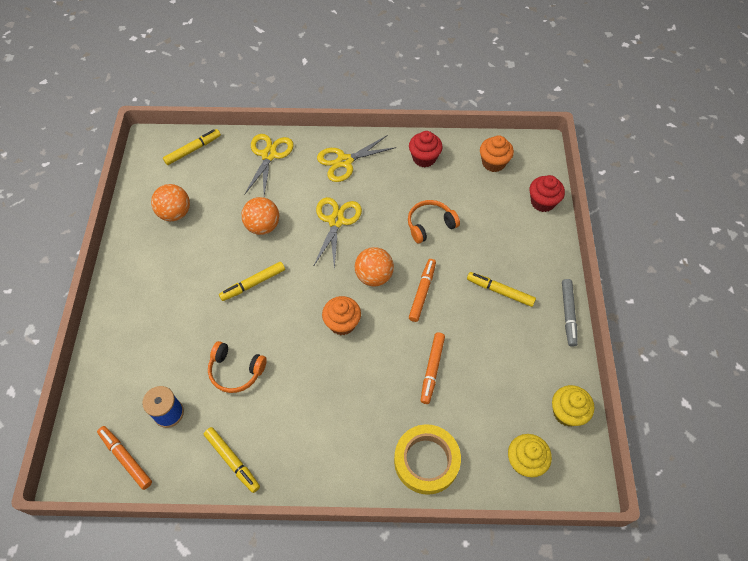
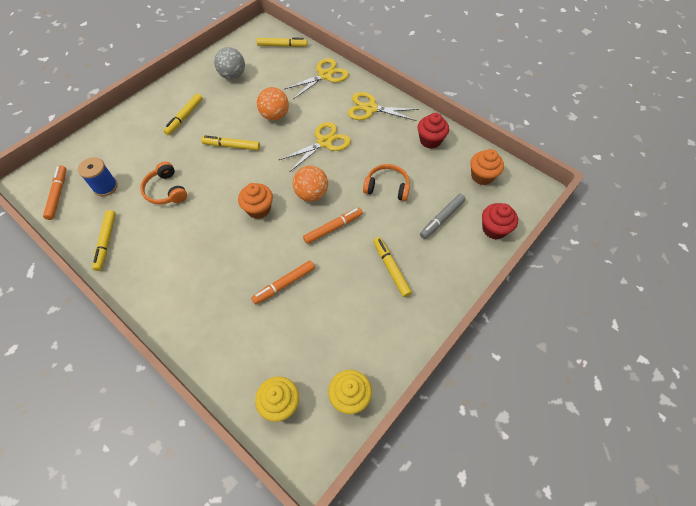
camera: 40 degrees right, 0 degrees up
(172, 288) = (185, 117): none -> yellow marker
(175, 213) = (233, 75): orange ball -> grey ball
(426, 461) = (214, 342): yellow tape -> none
(568, 314) = (428, 325): grey marker -> grey marker (442, 218)

